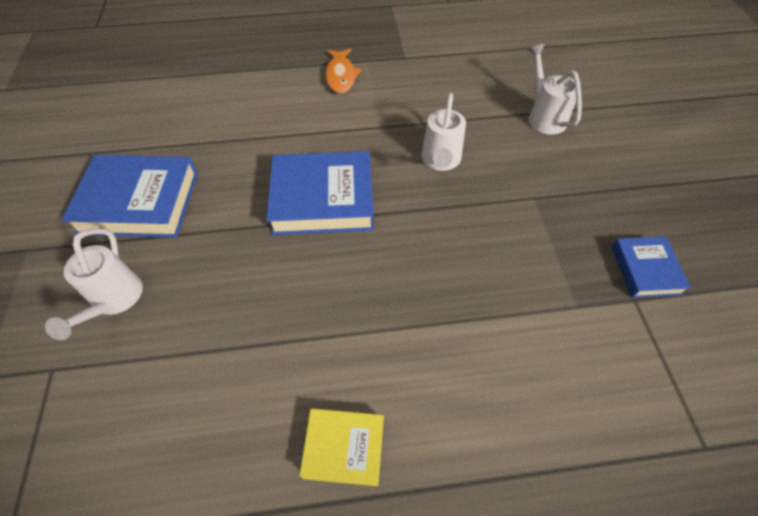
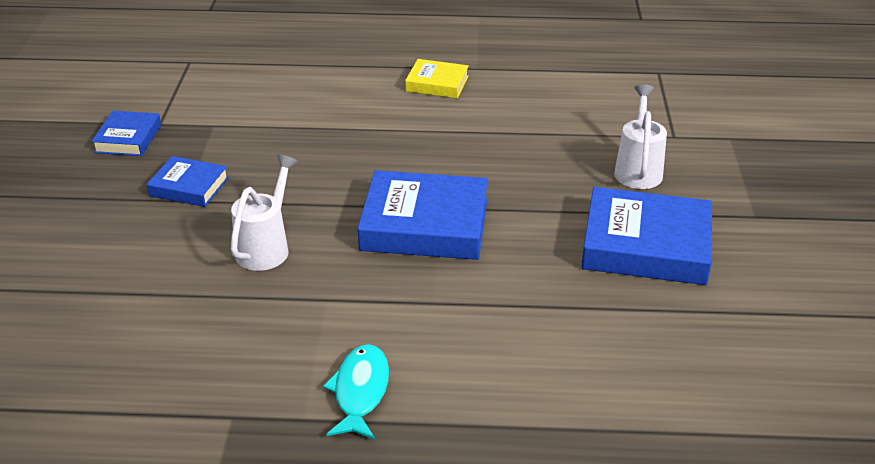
camera: 170 degrees left, 20 degrees down
(340, 76) = (360, 391): orange fish -> turquoise fish
(539, 213) = (189, 187): none -> blue book
(544, 116) = (86, 285): white watering can -> none

